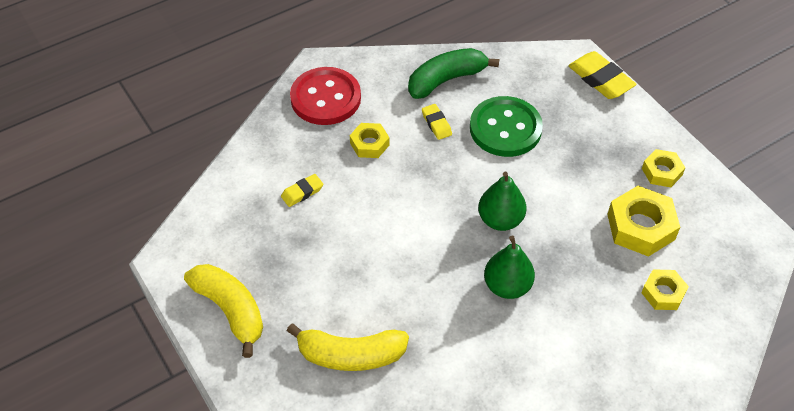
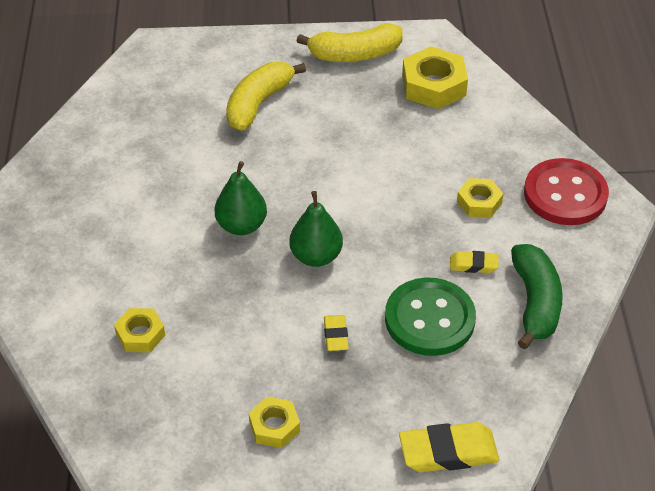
camera: 120 degrees right, 5 degrees down
(302, 192) = (449, 134): yellow eraser -> yellow eraser (336, 335)
(640, 227) = (223, 363): yellow nut -> yellow nut (434, 85)

